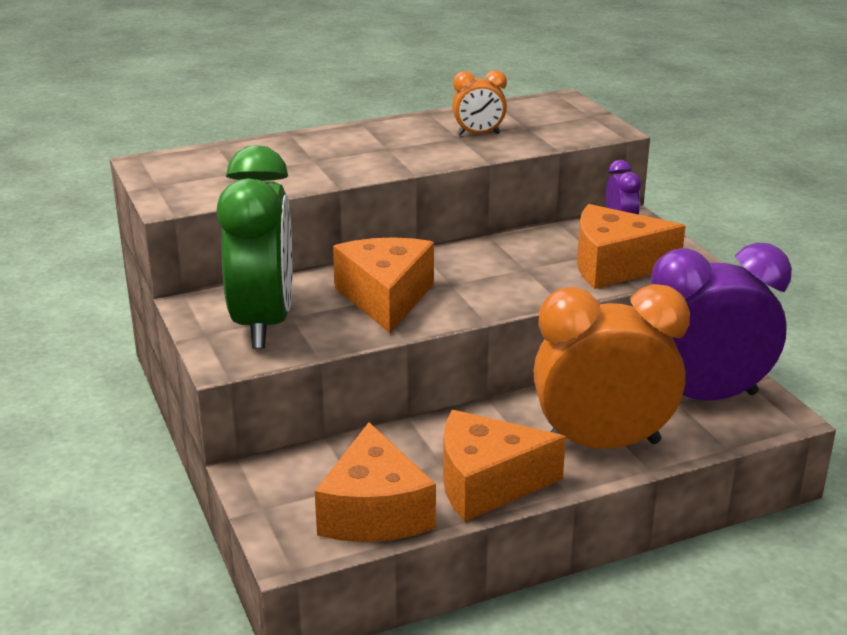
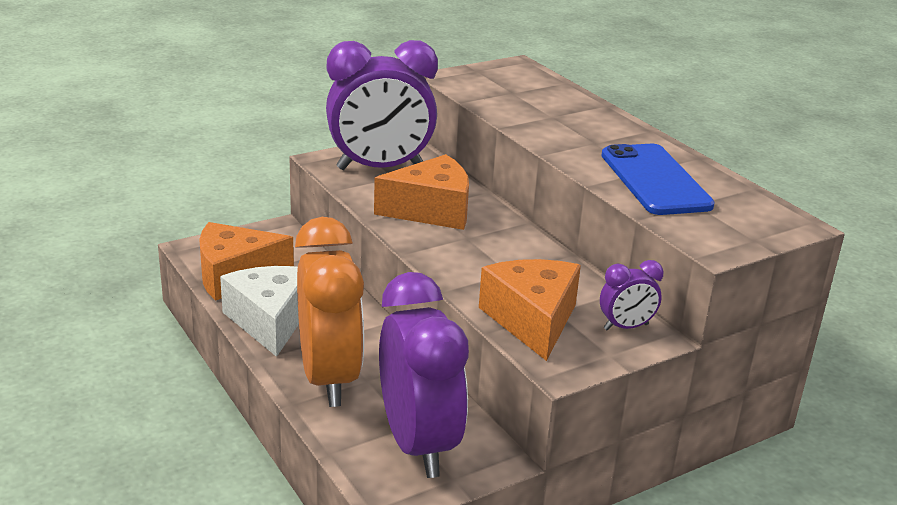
camera: 80 degrees right, 0 degrees up
(263, 323) = (380, 168): green clock -> purple clock
(478, 134) = (655, 180): orange clock -> blue phone
(487, 483) = (270, 321): orange cheese -> white cheese

